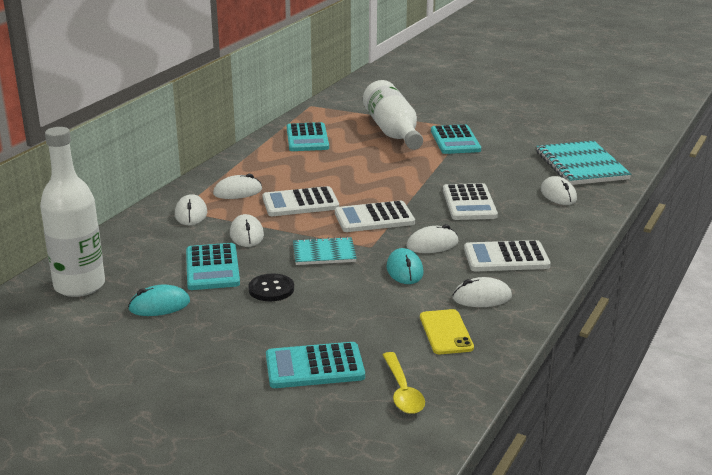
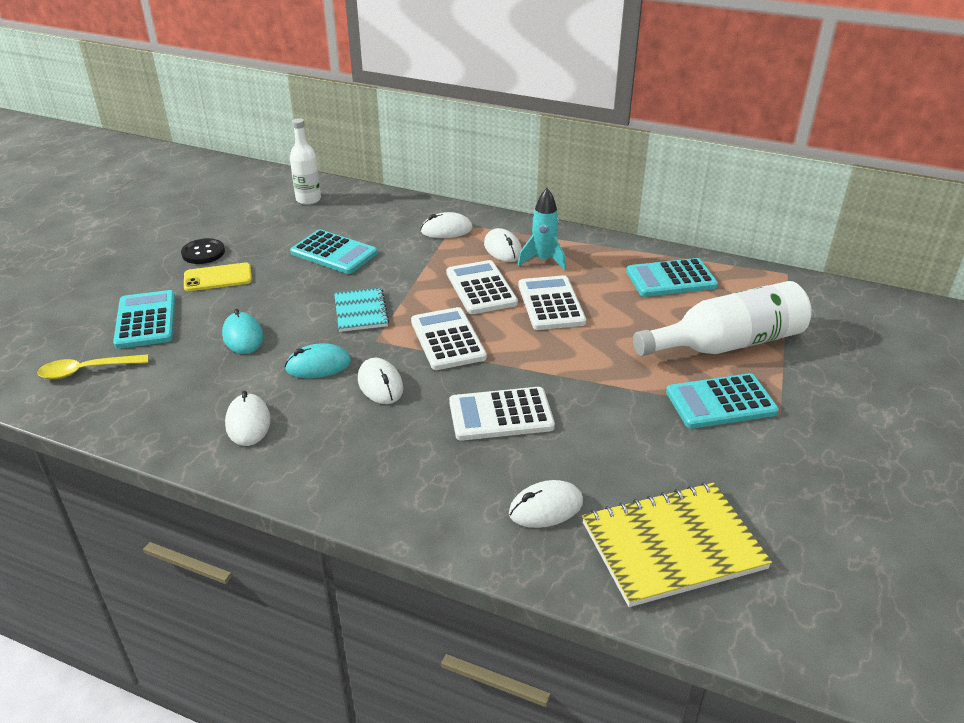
camera: 85 degrees right, 10 degrees up
(79, 286) = (308, 199): white bottle -> white bottle, size x0.60
(159, 305) = (269, 237): turquoise mouse -> turquoise mouse (243, 336)
(212, 268) = (334, 253): turquoise calculator -> turquoise calculator turned 135 degrees counterclockwise
(246, 235) = (402, 263): white mouse -> none
(263, 178) = (543, 260): none -> turquoise rocket
(271, 289) = (288, 287): black button -> black button (203, 253)
(446, 332) = (181, 396): yellow phone -> yellow phone (218, 278)
(506, 257) = (343, 445): white calculator -> white calculator (551, 304)
(581, 165) = (672, 546): turquoise notebook -> yellow notebook

